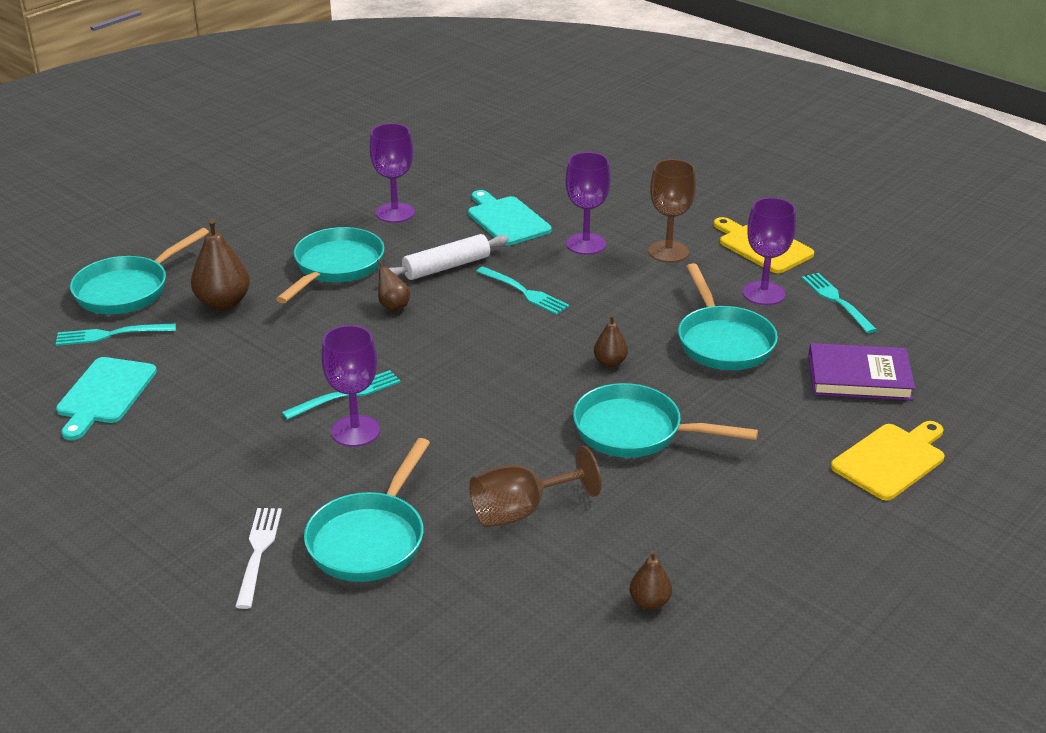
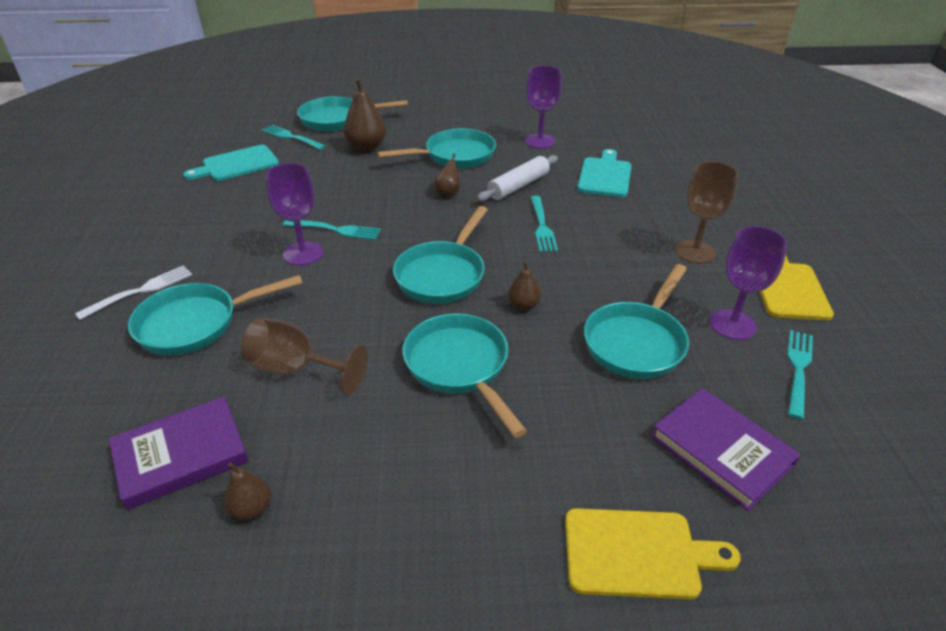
camera: 45 degrees right, 5 degrees up
(446, 267) = (518, 186): white rolling pin -> white rolling pin turned 60 degrees counterclockwise
(510, 376) = (443, 275): none -> turquoise pan
(543, 615) = (181, 455): none -> purple book
(586, 244) = (637, 216): purple goblet -> none

